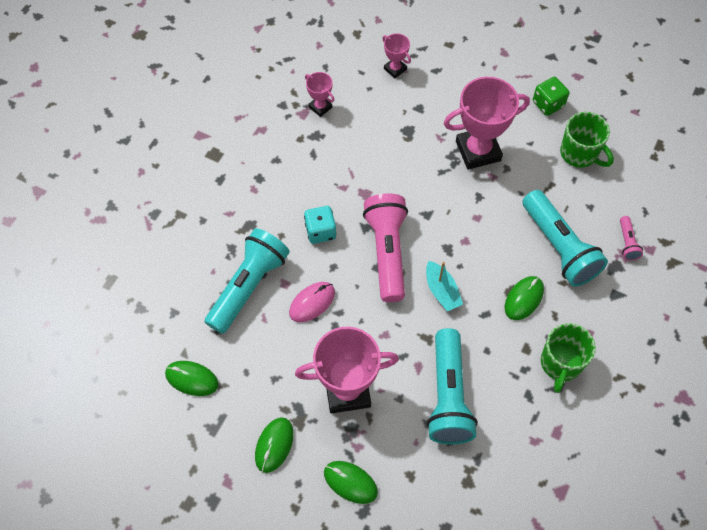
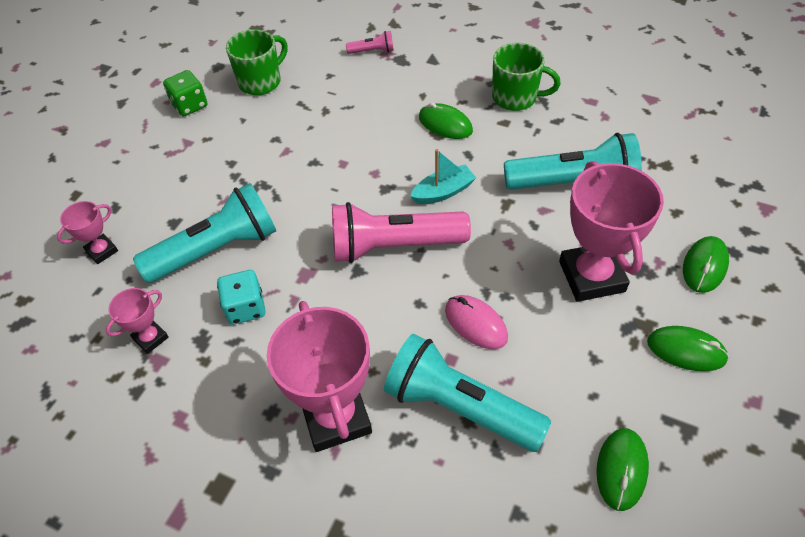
camera: 90 degrees left, 10 degrees down
(320, 231) = (365, 322): turquoise dice -> turquoise dice (245, 308)
(478, 151) = (248, 164): pink trophy -> pink trophy (336, 417)
(559, 247) = (379, 98): turquoise flashlight -> turquoise flashlight (216, 249)

